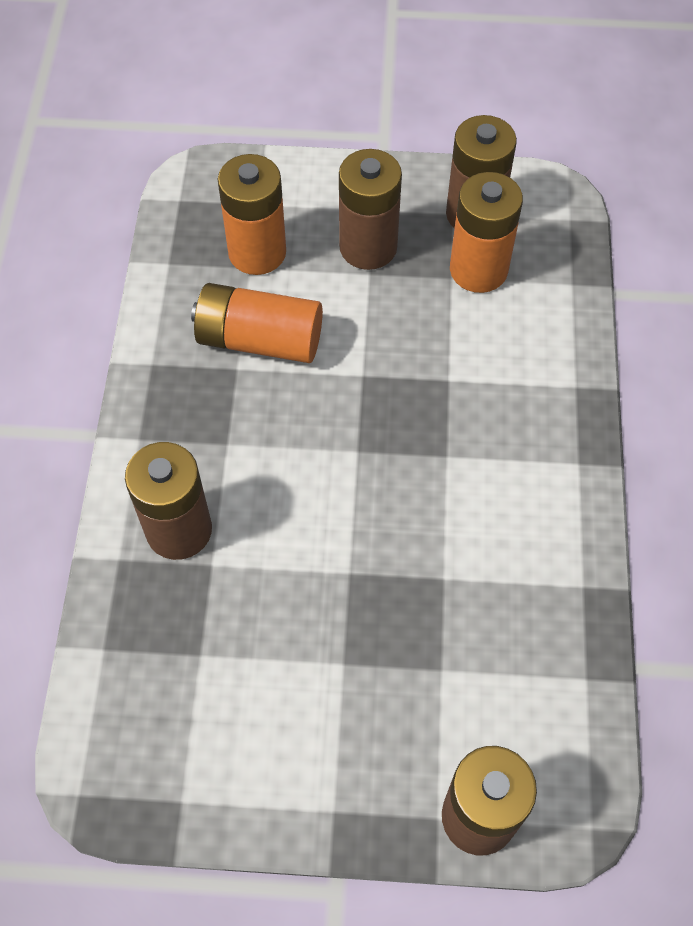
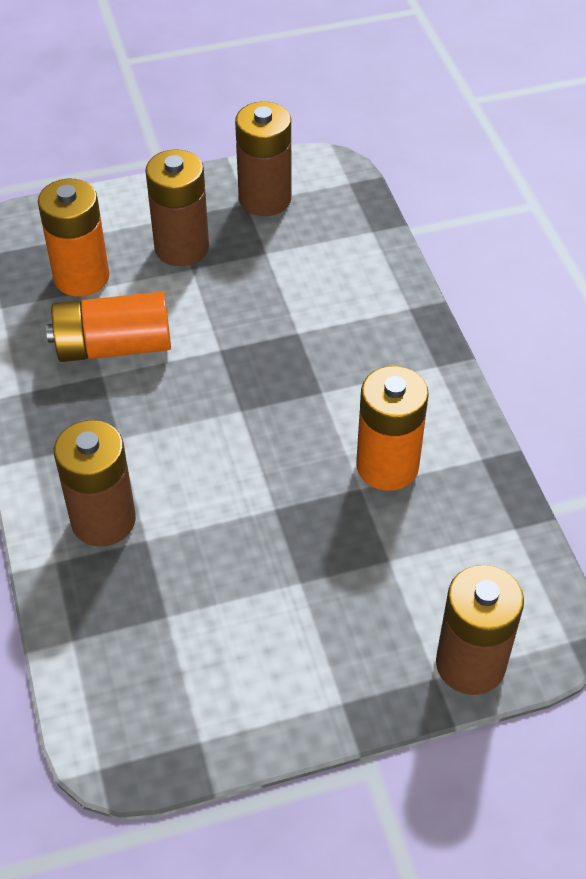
camera: 20 degrees left, 10 degrees down
(478, 270) = (287, 240): orange battery -> orange battery (387, 466)

